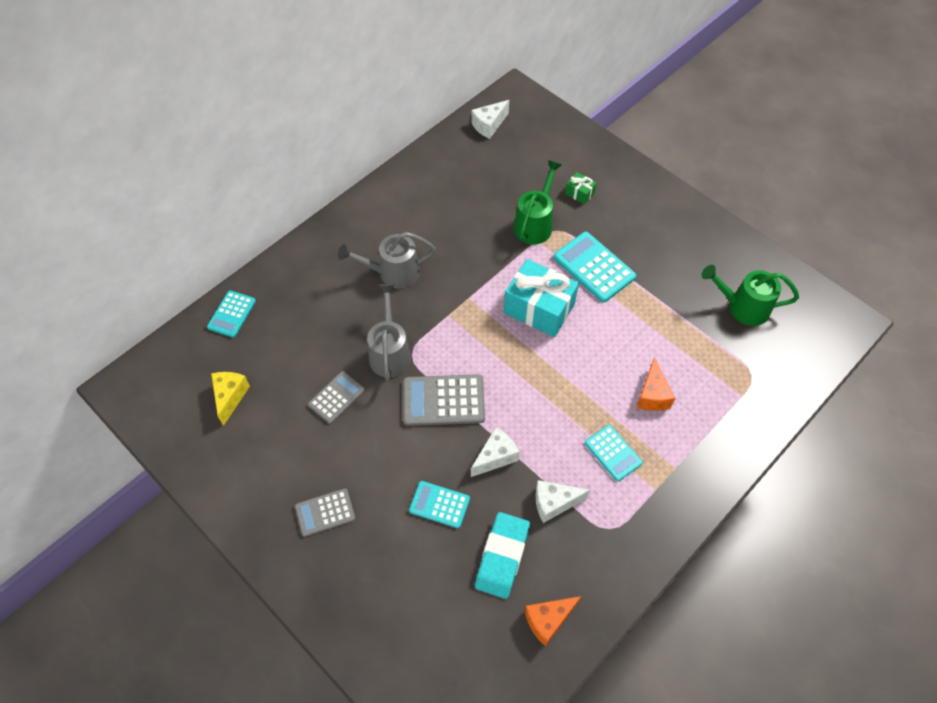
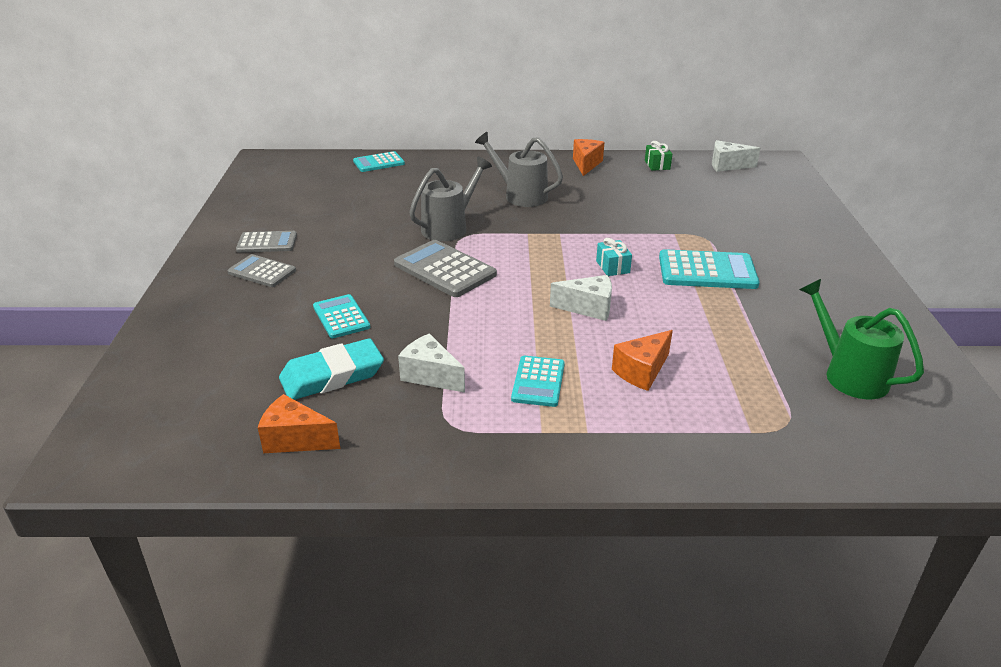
camera: 45 degrees right, 25 degrees down
(230, 397) = (310, 193): yellow cheese -> none
(336, 397) = (373, 227): grey calculator -> grey calculator (267, 243)
(393, 195) = (586, 164): none -> orange cheese
(495, 457) = (430, 320): white cheese -> white cheese (588, 308)
(535, 223) = (687, 225): green watering can -> none
(539, 308) = (612, 267): turquoise gift -> turquoise gift, size x0.45
(579, 193) = (760, 228): green gift -> green gift (657, 165)
(594, 267) = (707, 271): turquoise calculator -> turquoise calculator turned 90 degrees clockwise

